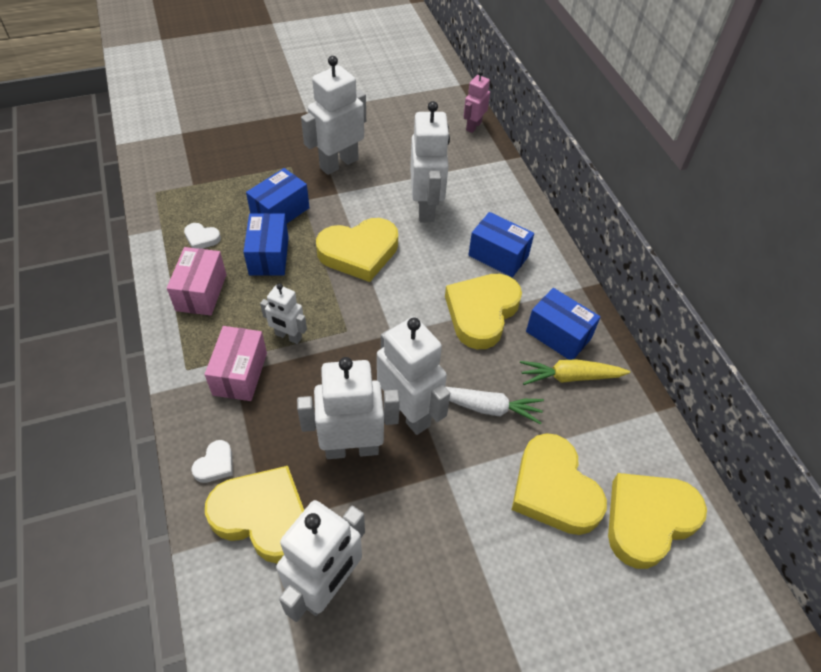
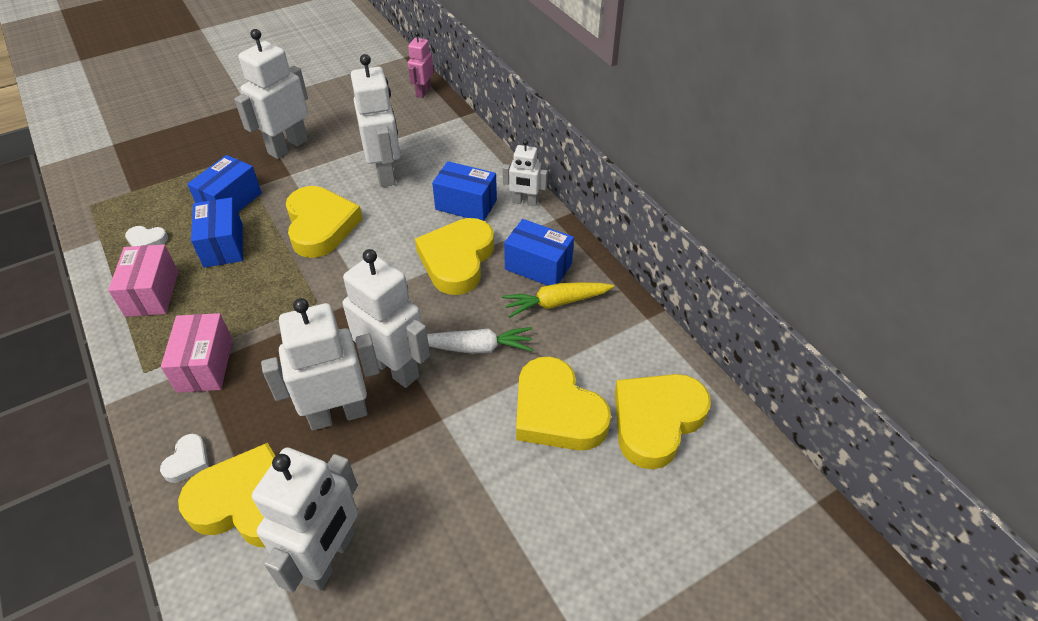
camera: 10 degrees left, 5 degrees down
(288, 336) = (254, 319): white robot -> white robot (524, 202)
(359, 252) = (320, 226): yellow heart -> yellow heart turned 75 degrees counterclockwise

